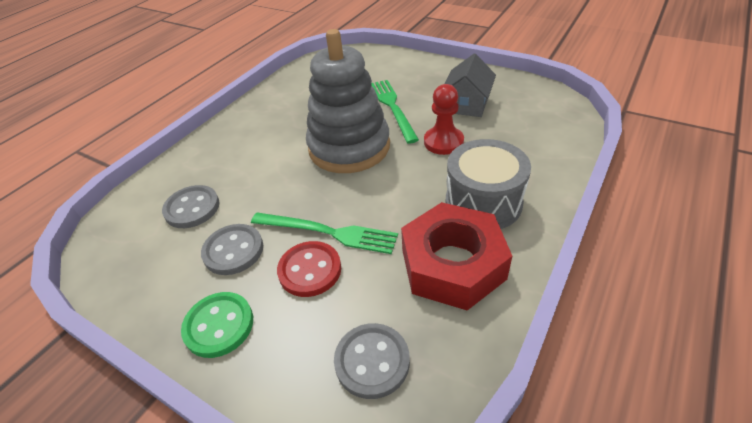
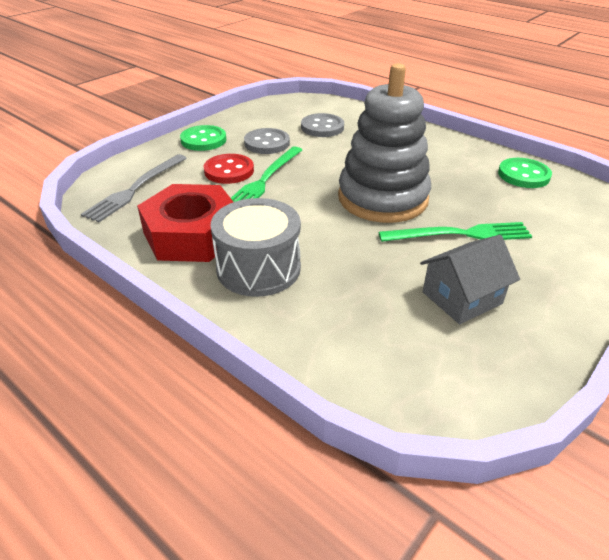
camera: 95 degrees right, 5 degrees down
(299, 83) = (523, 175): none -> green button
(372, 361) = (135, 189): grey button -> grey fork
(443, 142) = (375, 261): red pawn -> none
(467, 104) = (462, 298): grey house -> grey house turned 60 degrees counterclockwise

